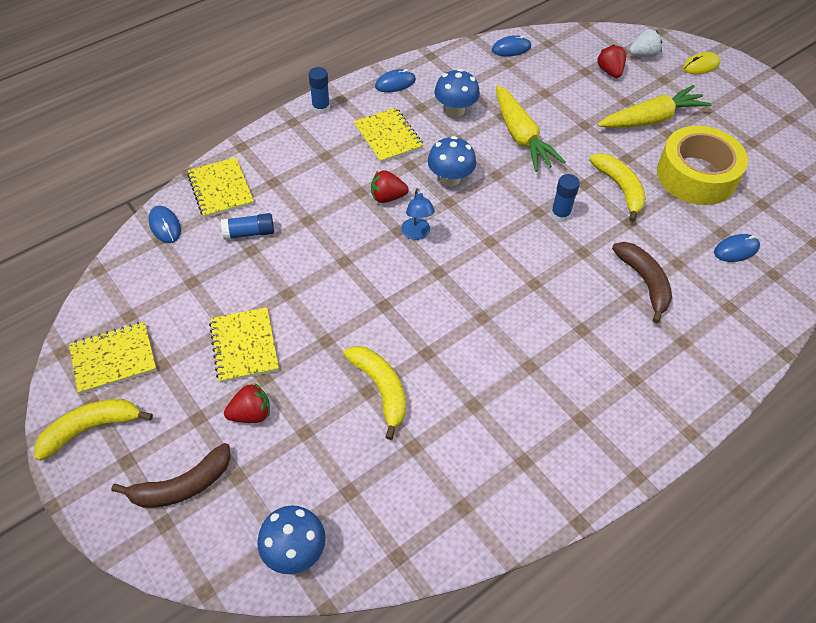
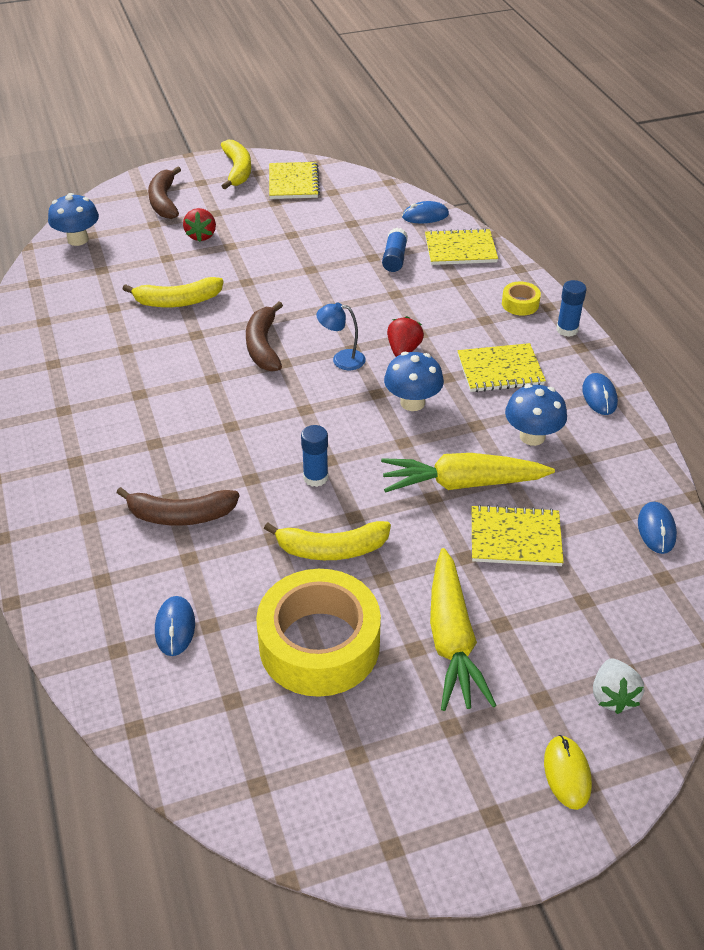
camera: 110 degrees right, 10 degrees down
(244, 346) = (267, 240): yellow notebook -> yellow notebook (515, 538)
(295, 138) = (520, 304): none -> yellow tape
(422, 294) = (263, 346): none -> brown banana
(610, 71) = (577, 631): red strawberry -> none

